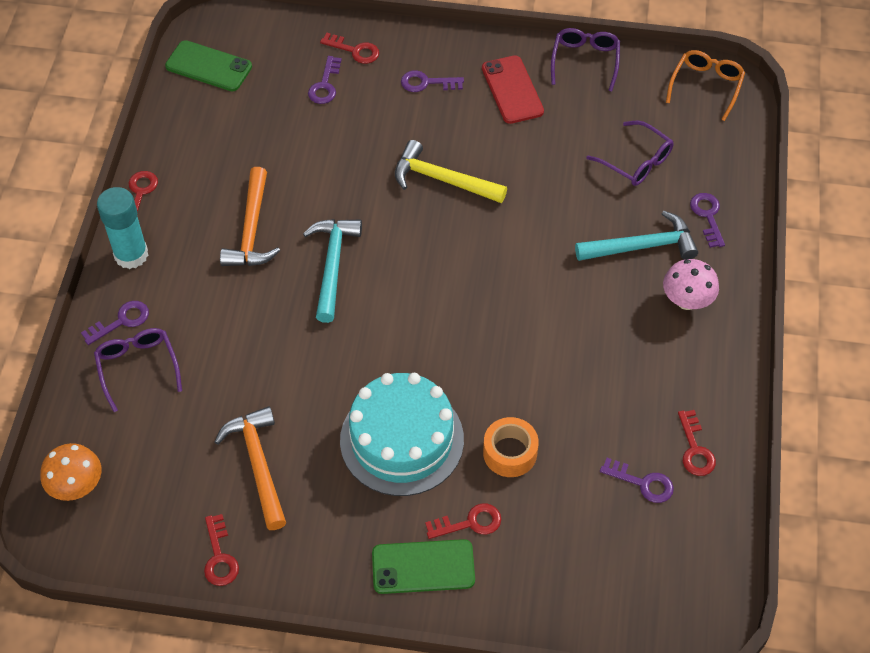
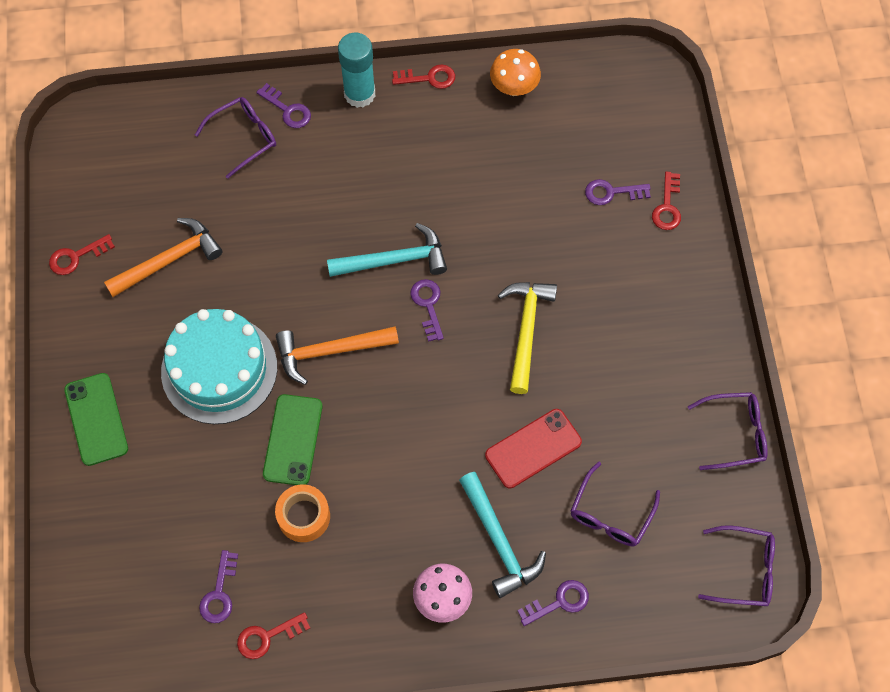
camera: 75 degrees right, 10 degrees up
(77, 486) = (120, 131): orange mushroom -> orange mushroom (514, 87)
(208, 66) = (599, 85): green phone -> green phone (293, 440)
(252, 229) = (416, 181): orange hammer -> orange hammer (330, 351)
(426, 83) = (648, 284): purple key -> purple key (428, 305)
(470, 523) = (147, 447): red key -> none
(510, 453) = (226, 466): orange tape -> orange tape (304, 516)
(512, 90) = (667, 369): red phone -> red phone (533, 448)
(706, 86) = (744, 570): orange glasses -> purple glasses

